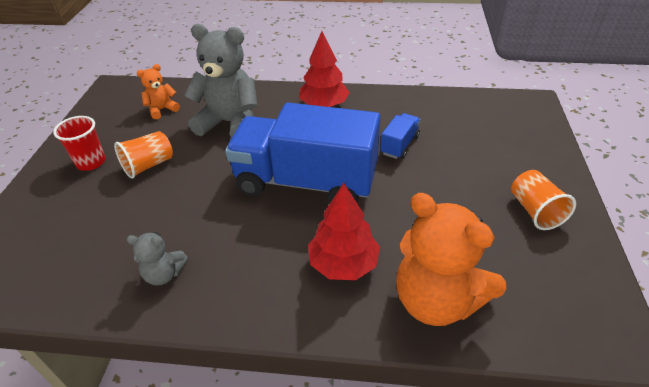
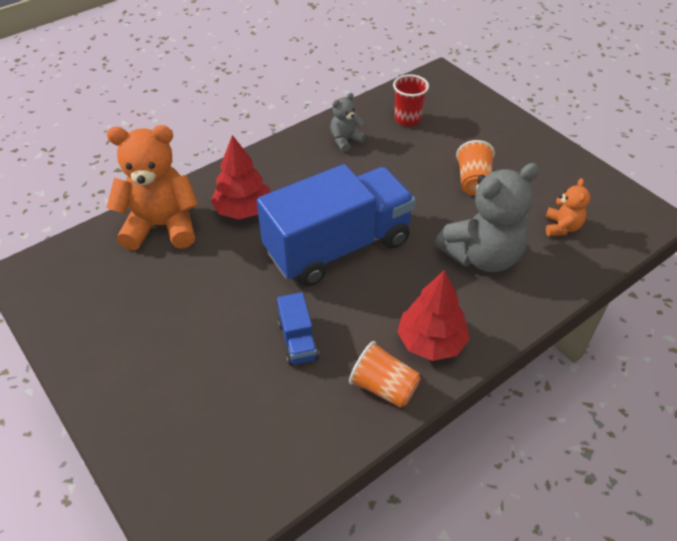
camera: 135 degrees right, 5 degrees up
(91, 162) = (515, 157): red cup -> red cup (407, 119)
(535, 211) = (119, 346): orange cup -> orange cup (384, 387)

